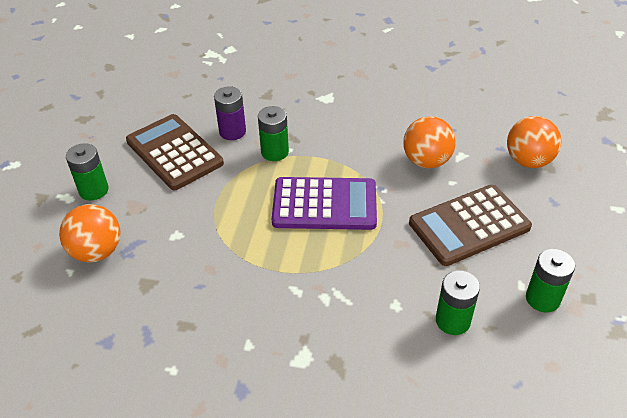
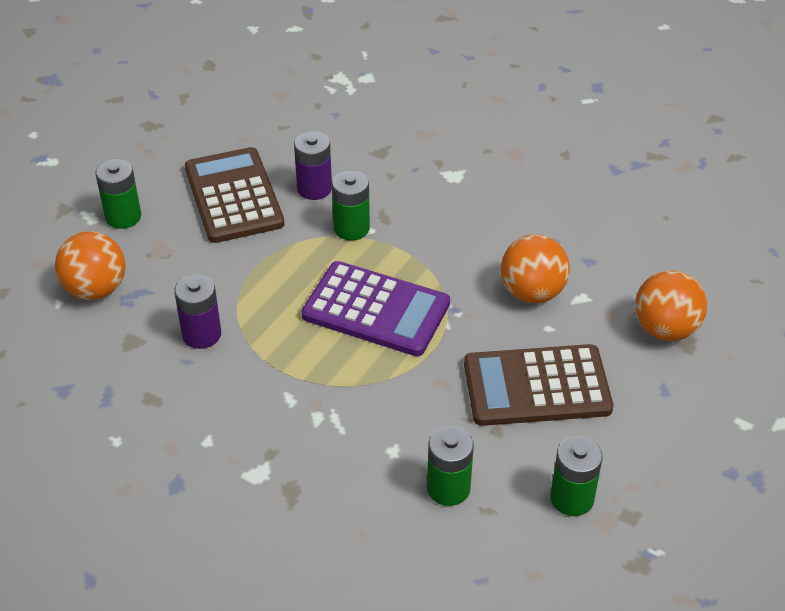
camera: 20 degrees right, 0 degrees up
(201, 262) = (201, 334): none -> purple battery

